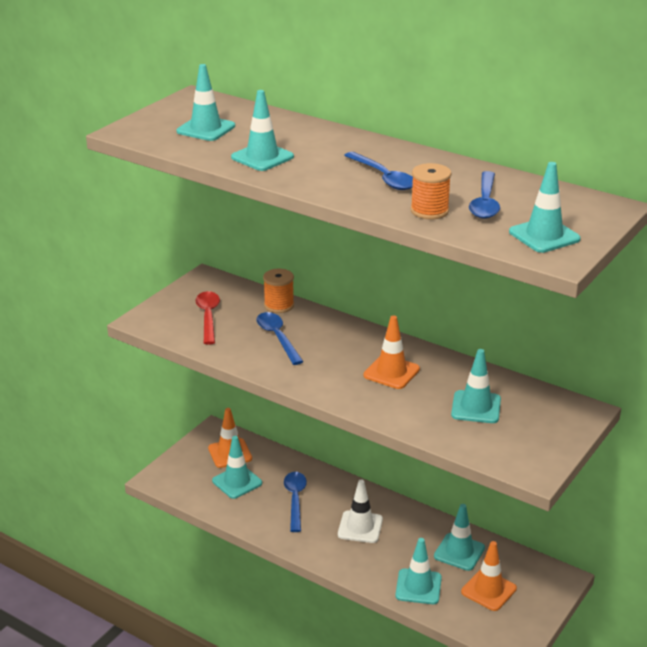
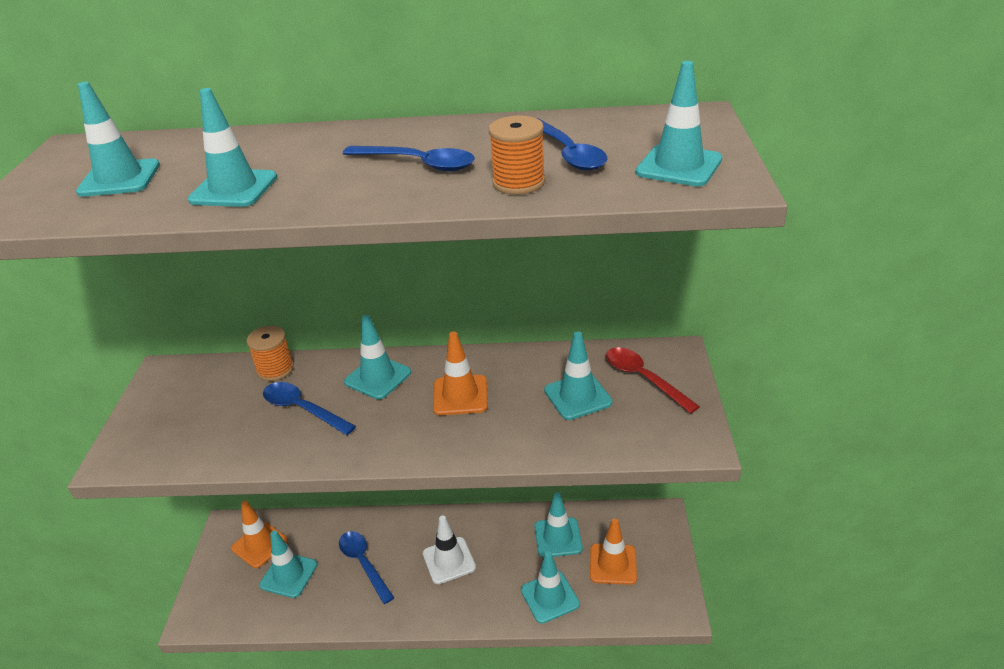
camera: 30 degrees left, 5 degrees up
(208, 317) = (199, 418): red spoon -> red spoon (643, 378)
(344, 338) = (378, 377): none -> turquoise traffic cone

